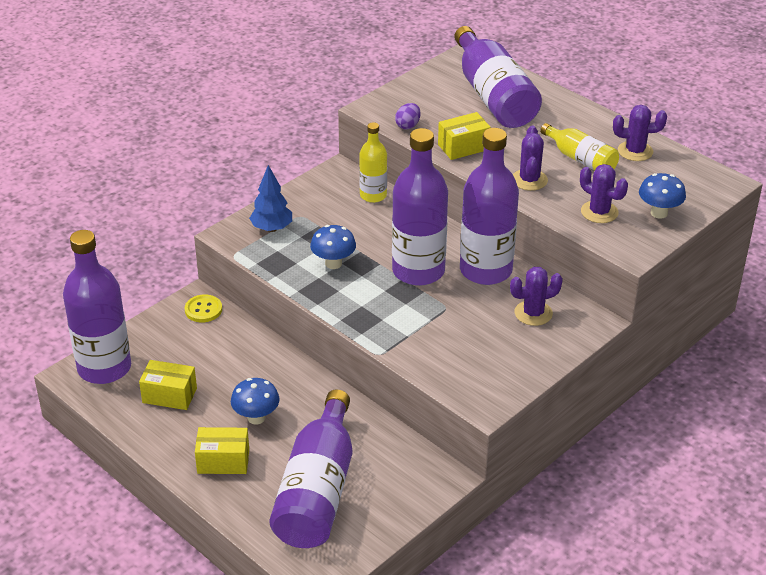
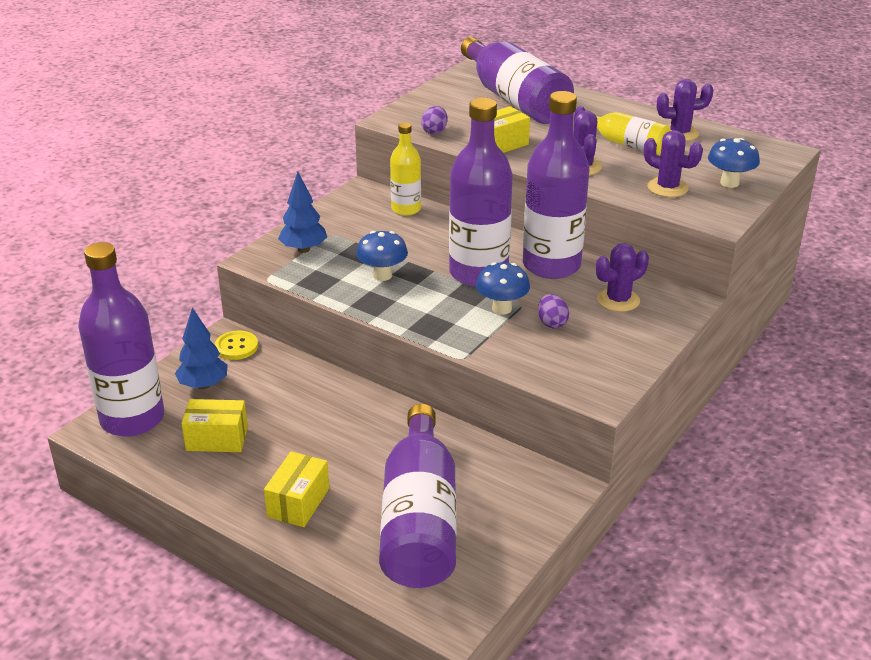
camera: 10 degrees left, 5 degrees down
(168, 343) = (203, 385): none -> blue tree
(223, 461) = (298, 502): yellow box -> yellow box turned 60 degrees counterclockwise
(256, 418) = (325, 450): blue mushroom -> blue mushroom (502, 308)
(467, 329) = (552, 323): none -> purple egg

